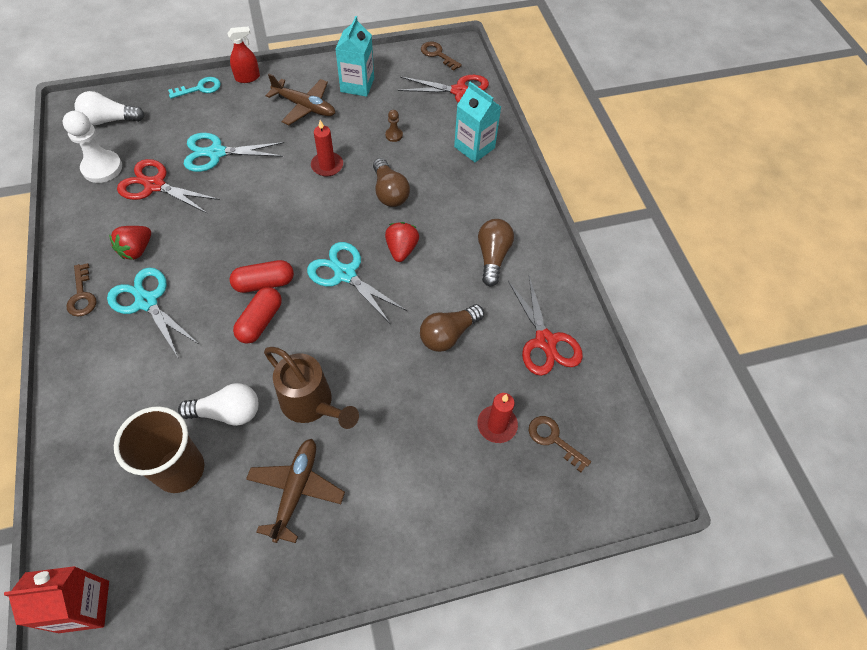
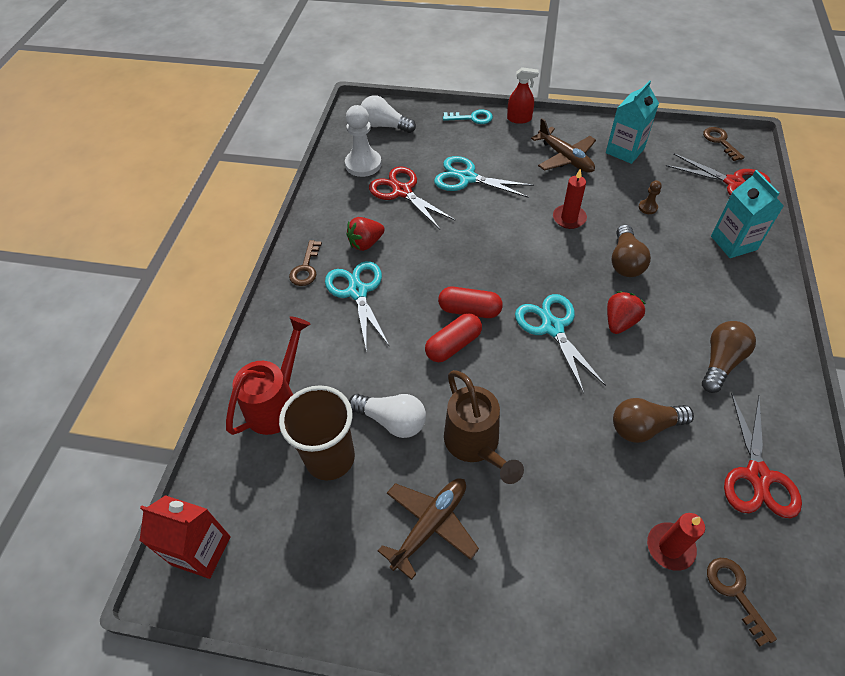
camera: 30 degrees right, 5 degrees down
(105, 439) = (277, 403): none -> red watering can

